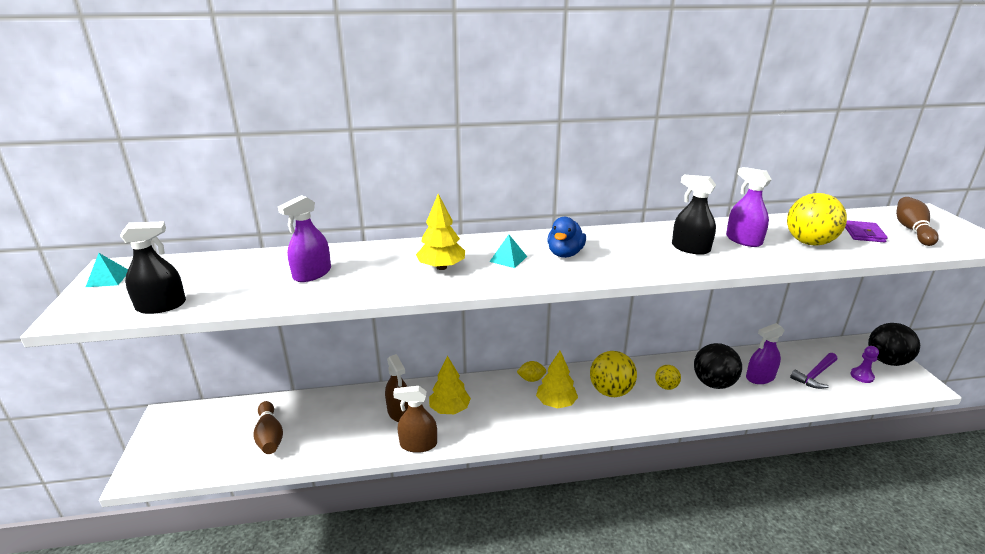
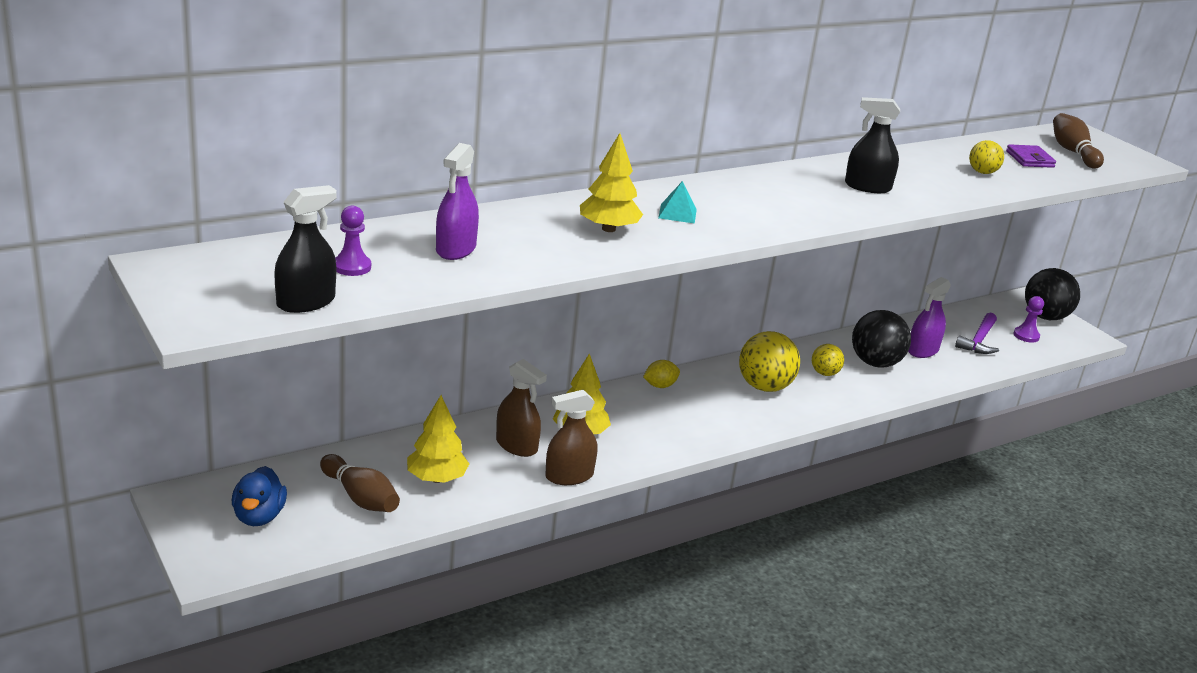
camera: 25 degrees left, 0 degrees up
(108, 278) = (177, 278): turquoise pyramid -> none
(226, 281) = (352, 267): none -> purple pawn
(556, 403) = (707, 408): yellow tree -> yellow tree (437, 478)
(565, 254) = (737, 203): blue duck -> blue duck (259, 516)
(743, 240) = (916, 174): purple spray bottle -> none
(809, 242) = (982, 172): yellow ball -> yellow ball, size x0.55

